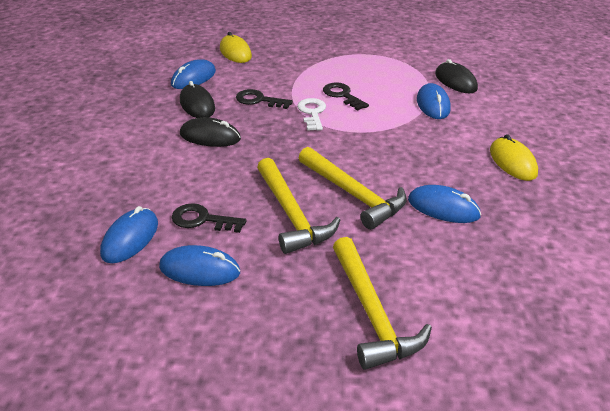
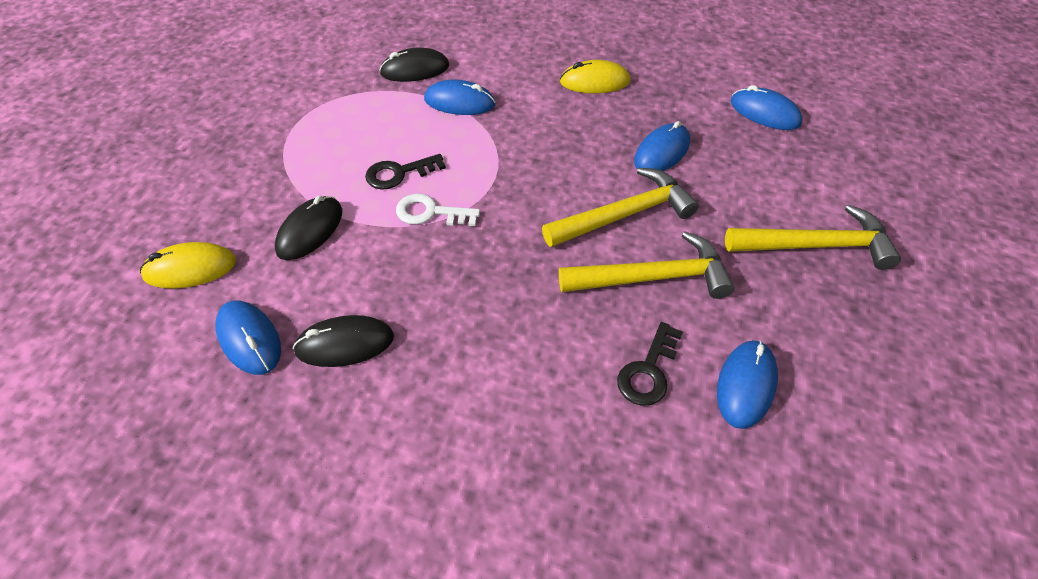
camera: 75 degrees left, 15 degrees up
(130, 238) = (677, 462): blue mouse -> blue mouse (764, 113)
(210, 137) = (448, 338): black mouse -> black mouse (310, 231)
(259, 100) = (368, 263): black key -> none

